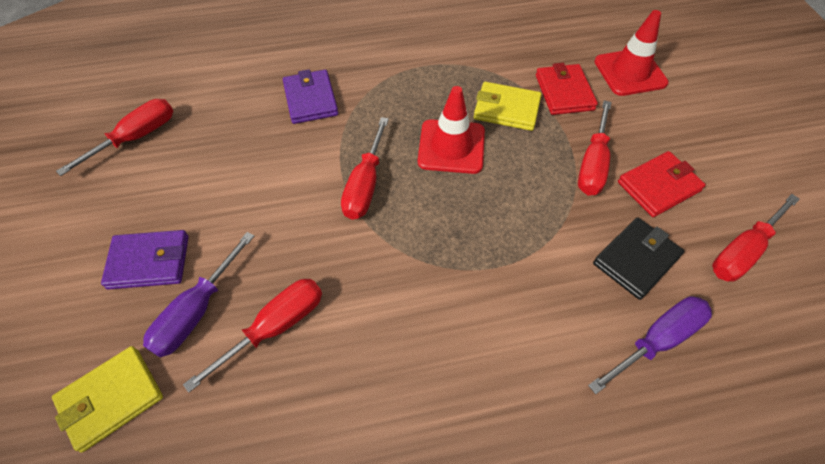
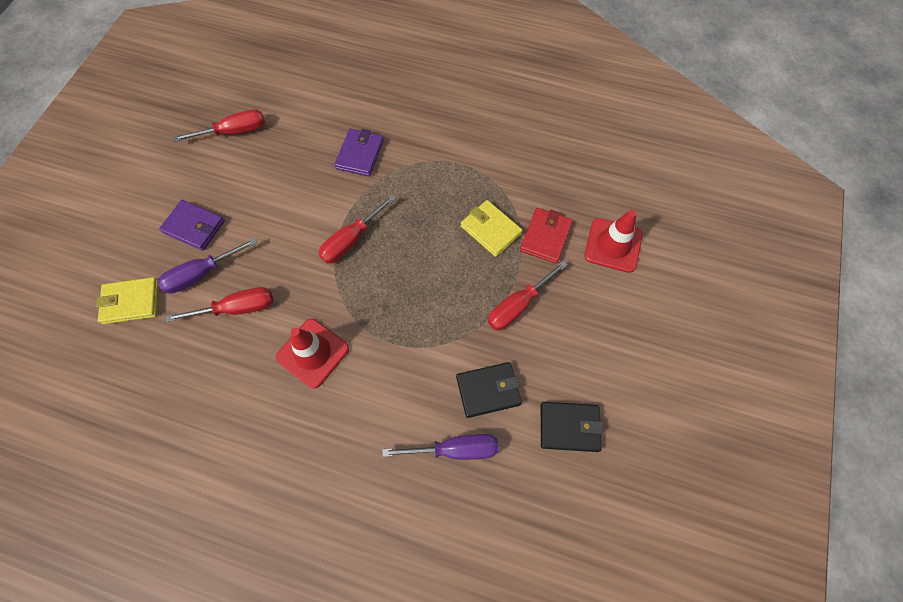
camera: 30 degrees right, 10 degrees up
(451, 147) = (428, 240): red traffic cone -> red traffic cone (313, 353)
(658, 186) = (551, 348): red wallet -> none
(742, 251) = (569, 427): red screwdriver -> black wallet

